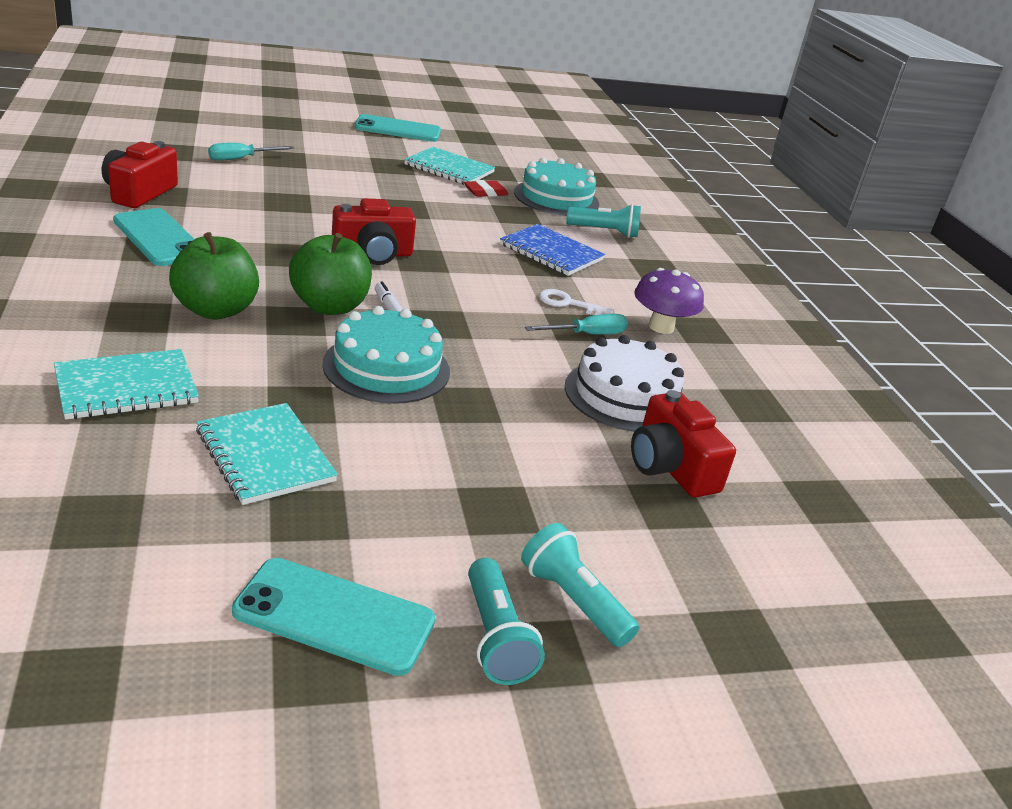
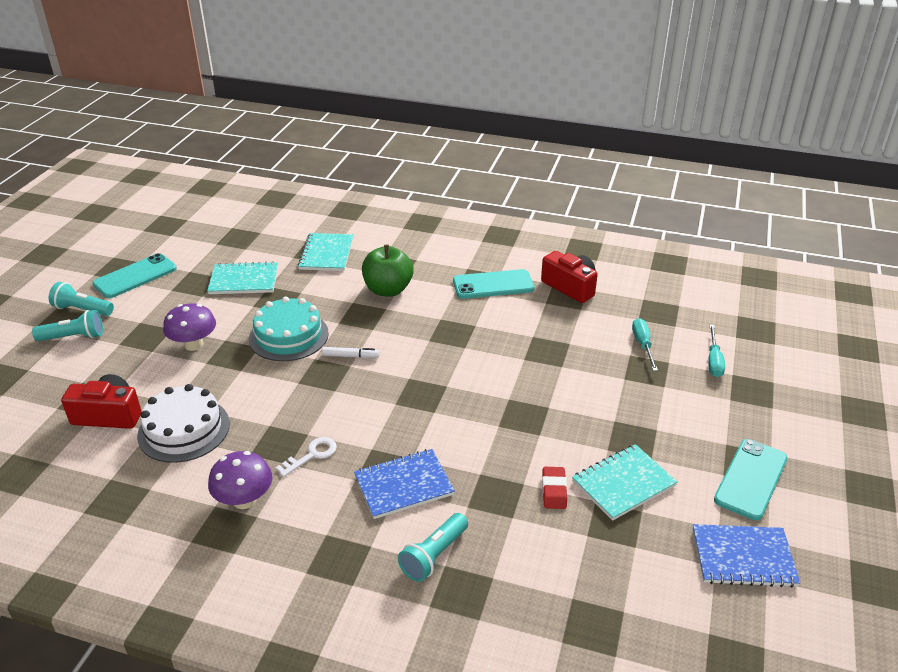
camera: 125 degrees right, 5 degrees up
(330, 306) = (371, 332): green apple -> none
(373, 254) = (439, 371): red camera -> none
(474, 447) = (194, 344): none -> purple mushroom
(479, 136) = (743, 557): none -> blue notebook
(556, 198) = (531, 552): turquoise cake -> none
(587, 334) = (264, 445): turquoise screwdriver -> turquoise screwdriver (713, 361)

